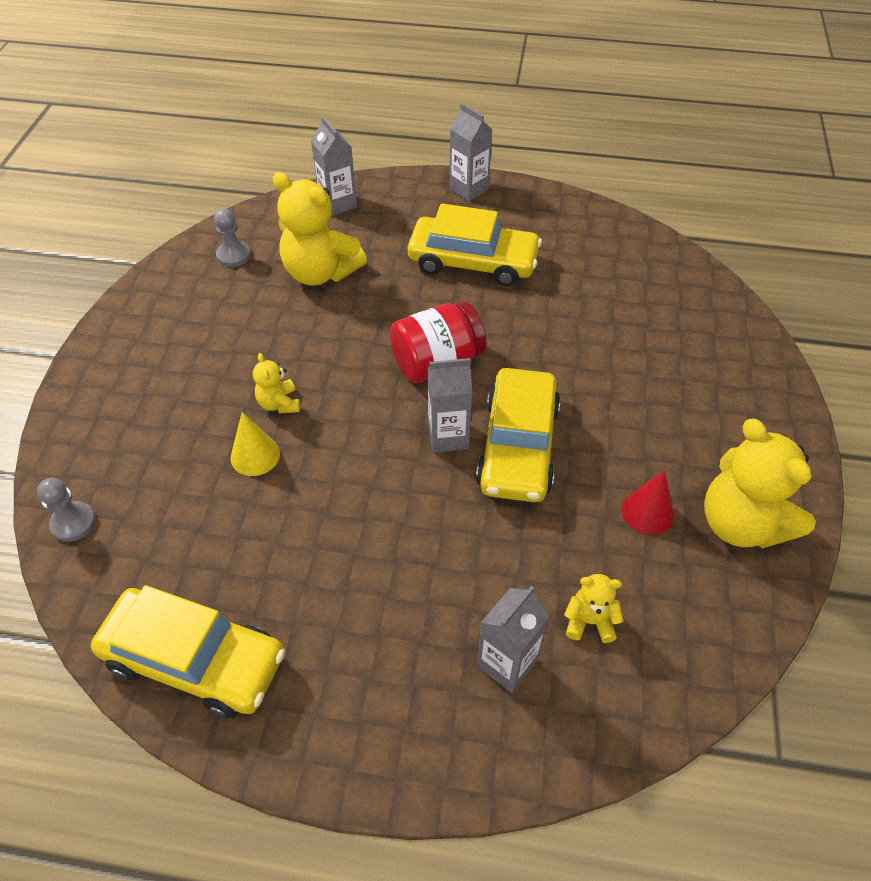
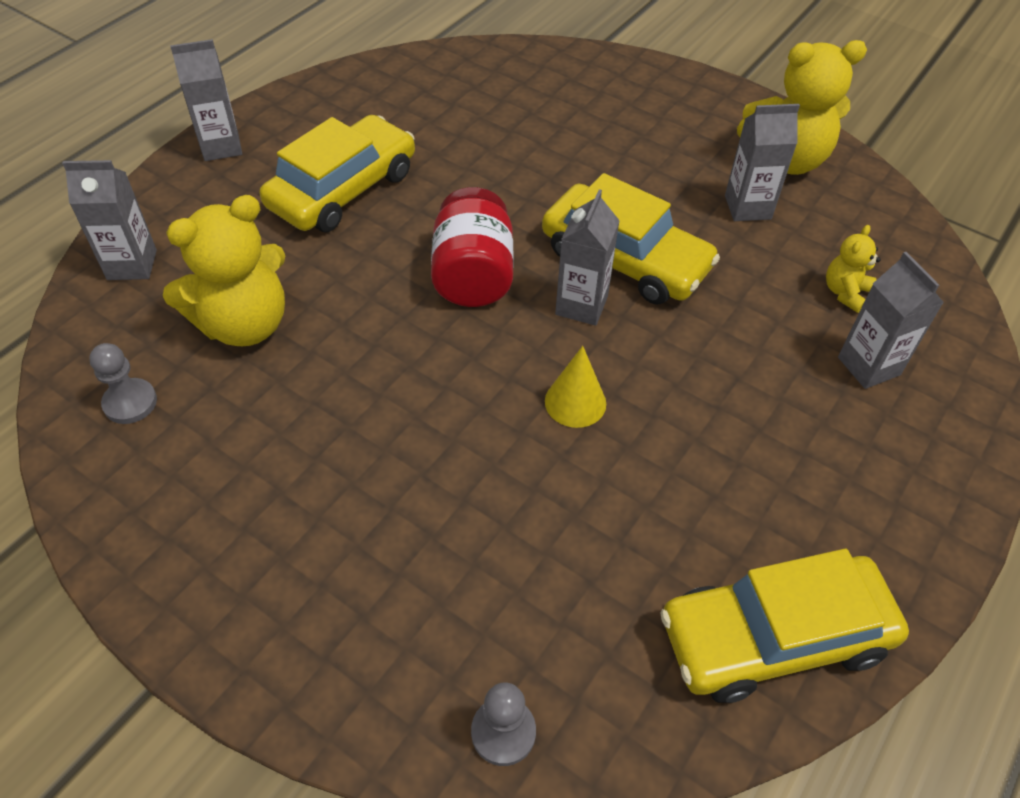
camera: 65 degrees left, 0 degrees up
(195, 660) = (774, 636): yellow car -> yellow car turned 150 degrees counterclockwise
(255, 455) = (507, 487): yellow cone -> yellow cone (575, 402)
(279, 403) = (439, 437): yellow teddy bear -> none
(647, 512) = (747, 207): red cone -> grey carton

